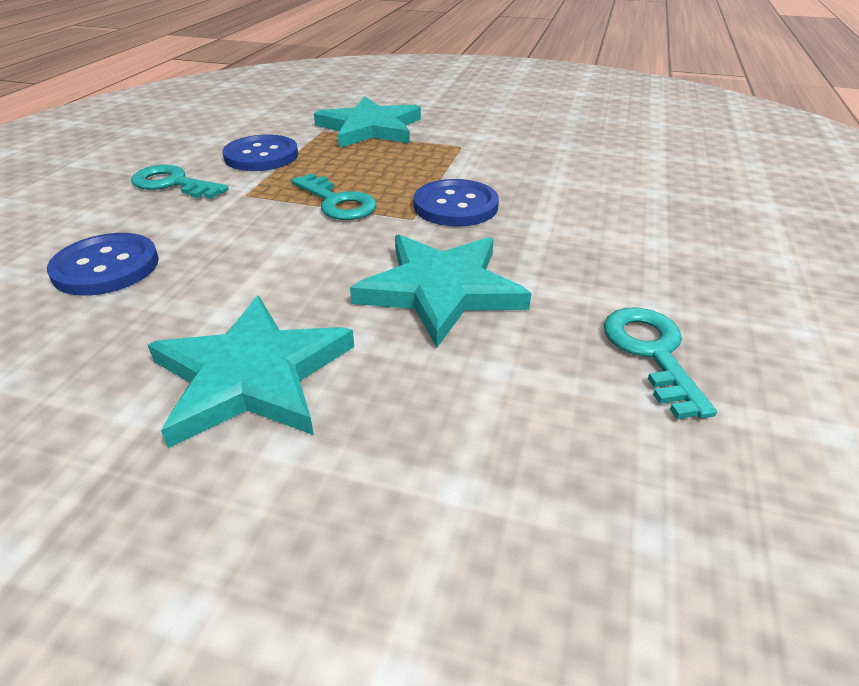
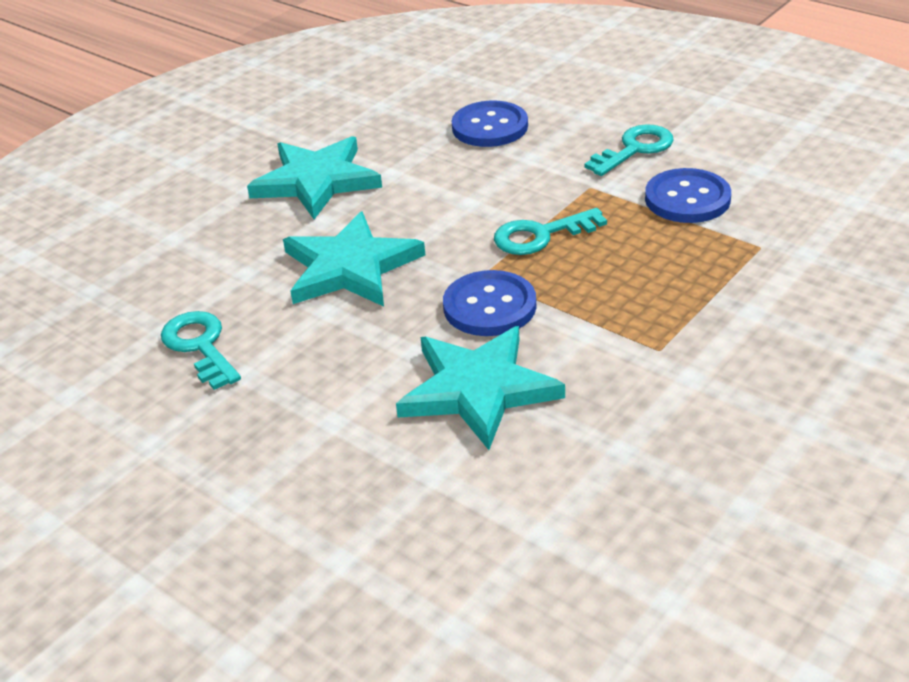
camera: 115 degrees right, 0 degrees up
(370, 128) = (754, 284): turquoise star -> turquoise star (478, 389)
(651, 352) = (200, 346): turquoise key -> turquoise key turned 135 degrees counterclockwise

